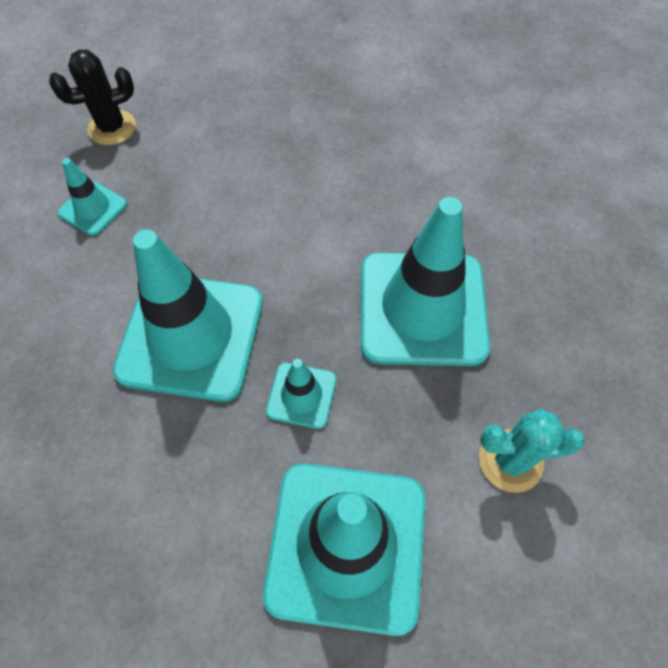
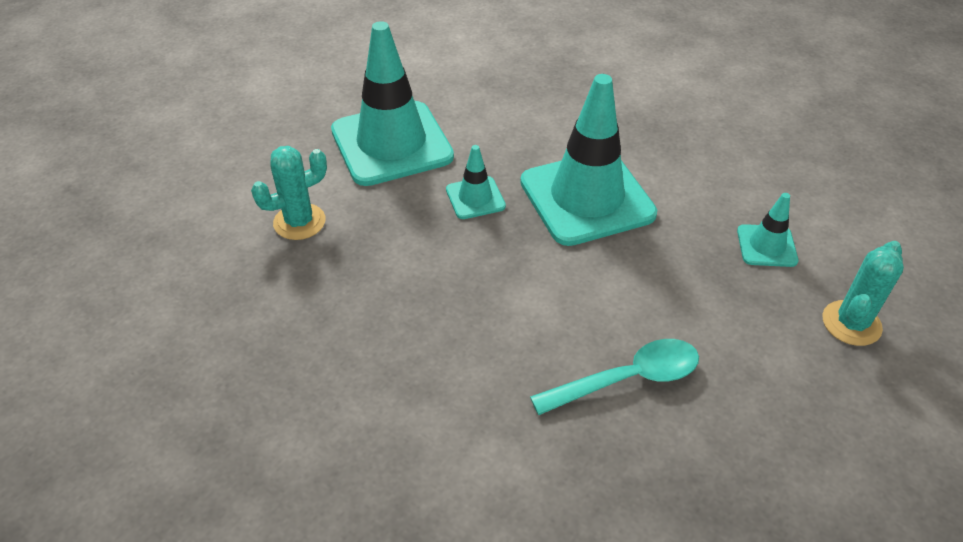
camera: 150 degrees right, 15 degrees down
(112, 128) = (851, 323): black cactus -> turquoise cactus
(306, 163) = (627, 379): none -> turquoise spoon
(422, 308) = (418, 292): turquoise traffic cone -> none

